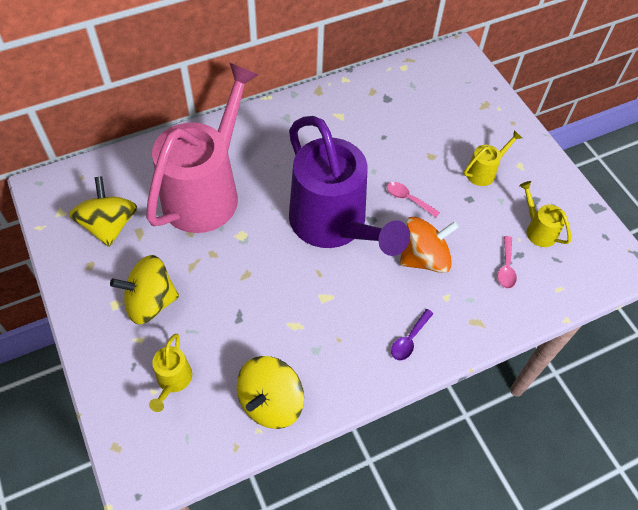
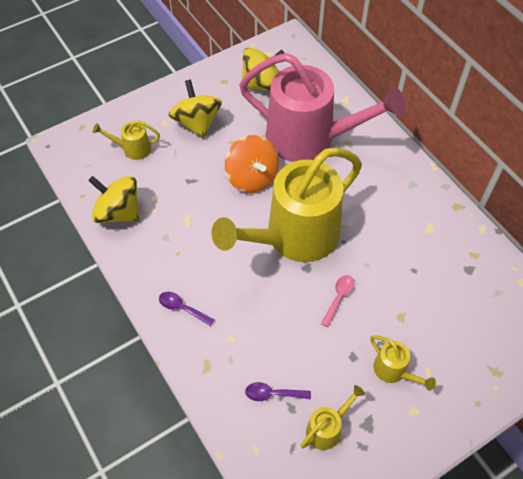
camera: 85 degrees right, 0 degrees up
(334, 225) = (293, 237): purple watering can -> yellow watering can
(424, 258) = (271, 316): orange spinning top -> orange spinning top (252, 177)
(506, 268) = (272, 394): pink spoon -> purple spoon

